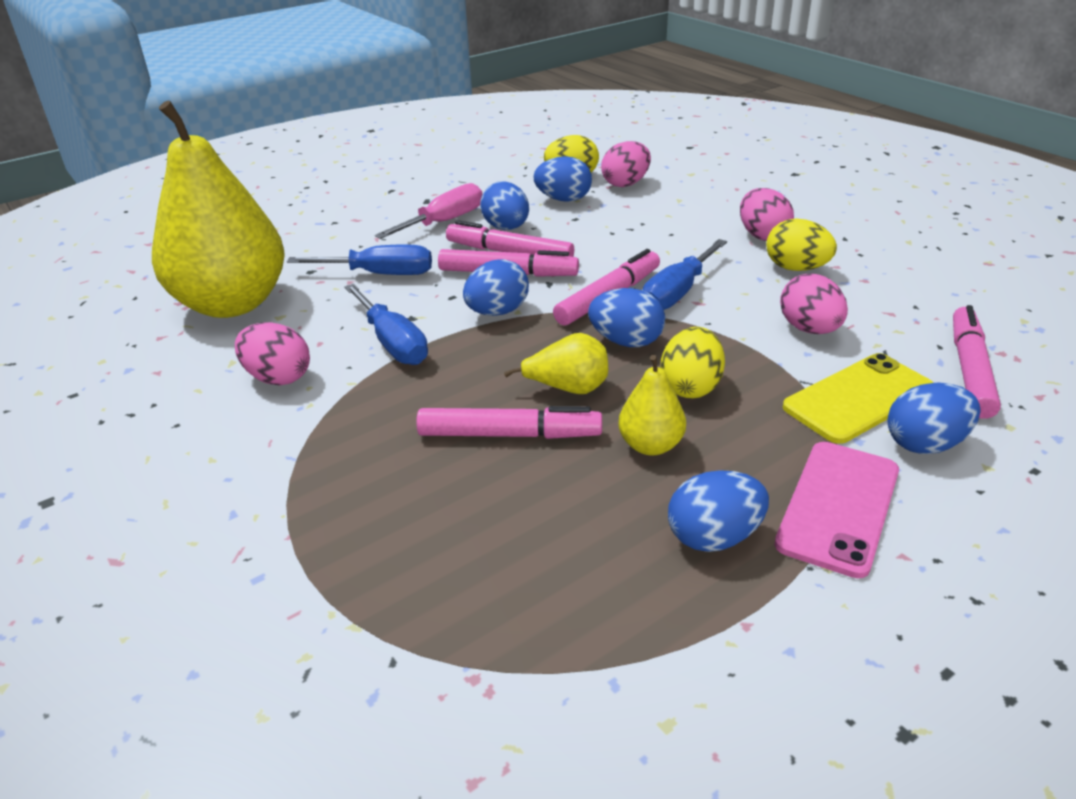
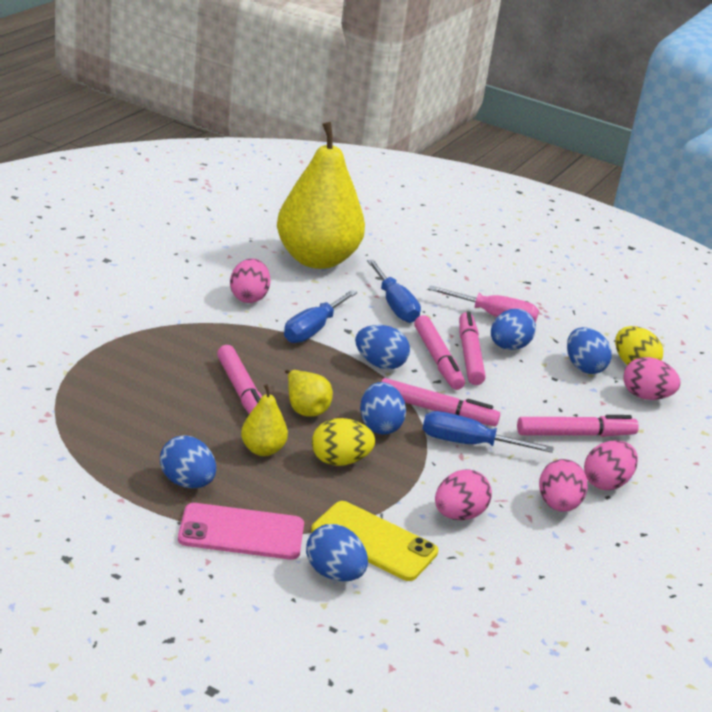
camera: 60 degrees right, 5 degrees down
(796, 268) = (558, 505): yellow egg -> pink egg
(970, 370) = (453, 602): pink marker -> pink marker (575, 434)

